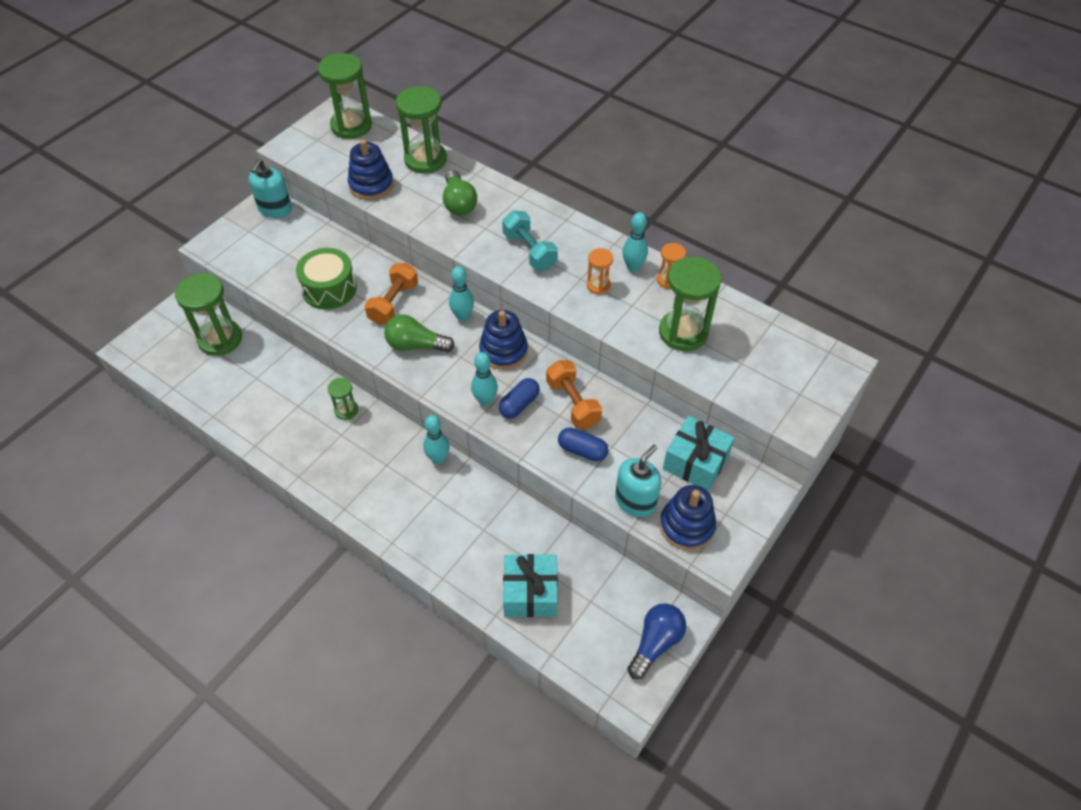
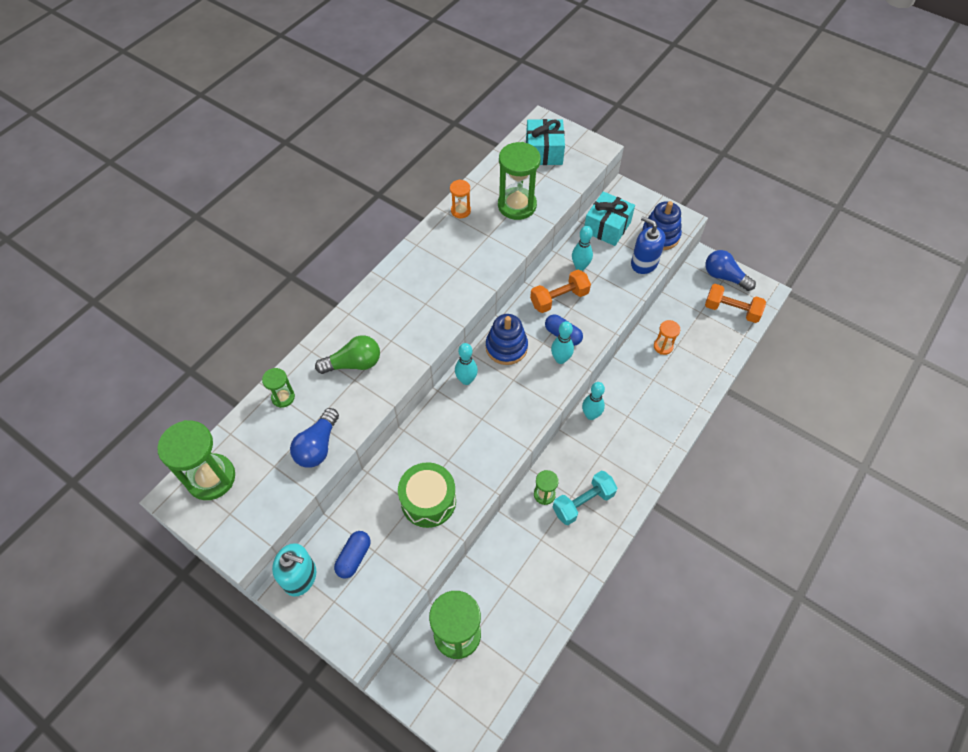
camera: 90 degrees left, 5 degrees up
(371, 185) = (318, 446): blue stacking toy -> blue light bulb
(393, 303) = (449, 439): orange dumbbell -> orange dumbbell (731, 310)
(416, 345) = (501, 416): green light bulb -> none
(425, 160) = (283, 397): green hourglass -> green hourglass, size x0.51
(529, 251) = (423, 305): turquoise dumbbell -> turquoise dumbbell (583, 502)
(530, 593) = (701, 348): turquoise gift -> turquoise gift (544, 152)
(582, 450) = (603, 293): blue capsule -> blue capsule (354, 557)
(598, 285) = (466, 256): orange hourglass -> orange hourglass (663, 346)
(633, 267) = (445, 233): turquoise bowling pin -> turquoise bowling pin (580, 267)
(635, 501) = (644, 263): turquoise soap dispenser -> blue soap dispenser

